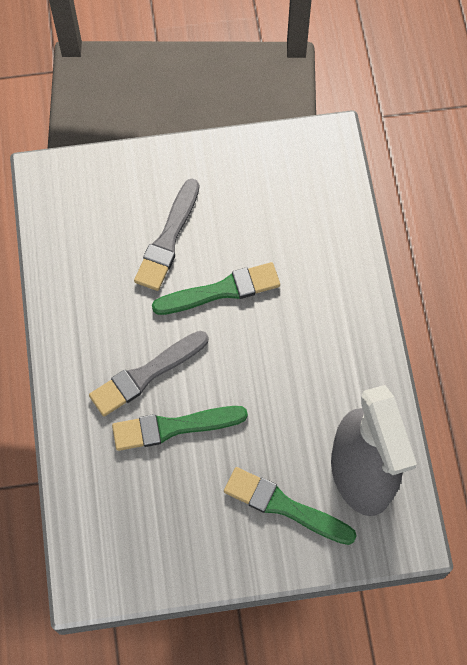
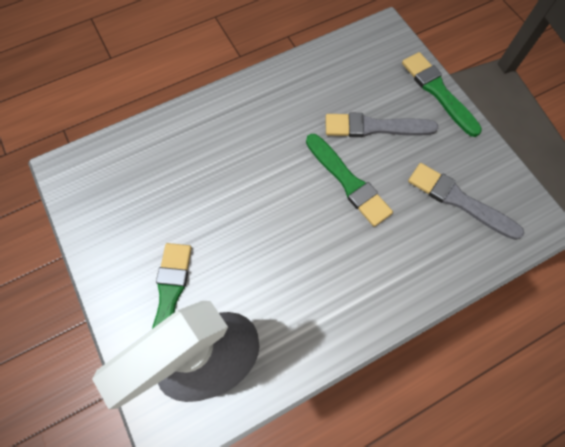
camera: 70 degrees right, 0 degrees up
(146, 375) = (250, 152): grey brush -> grey brush (459, 200)
(174, 427) = (212, 187): green brush -> green brush (438, 92)

